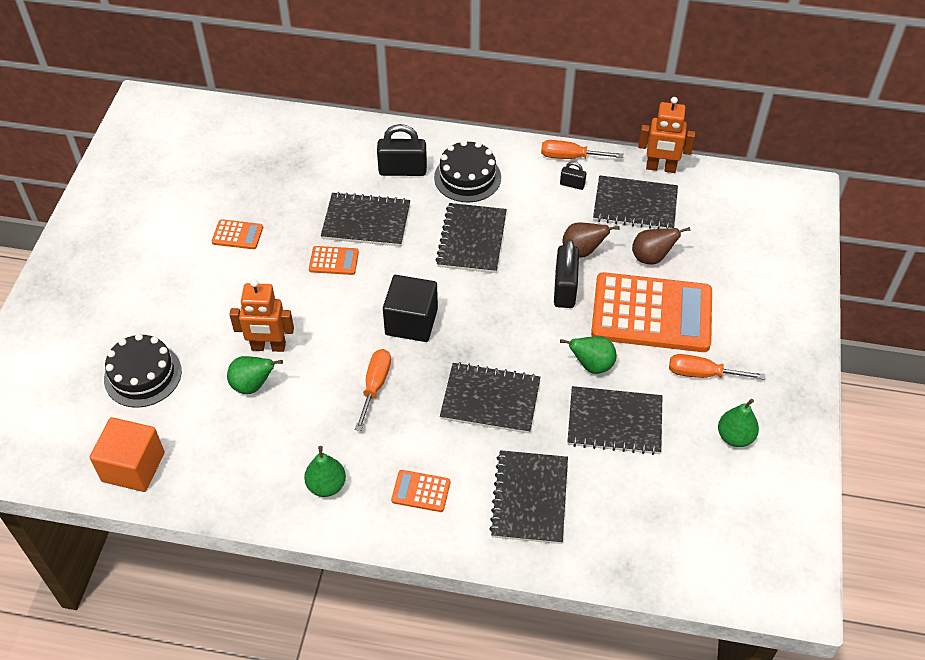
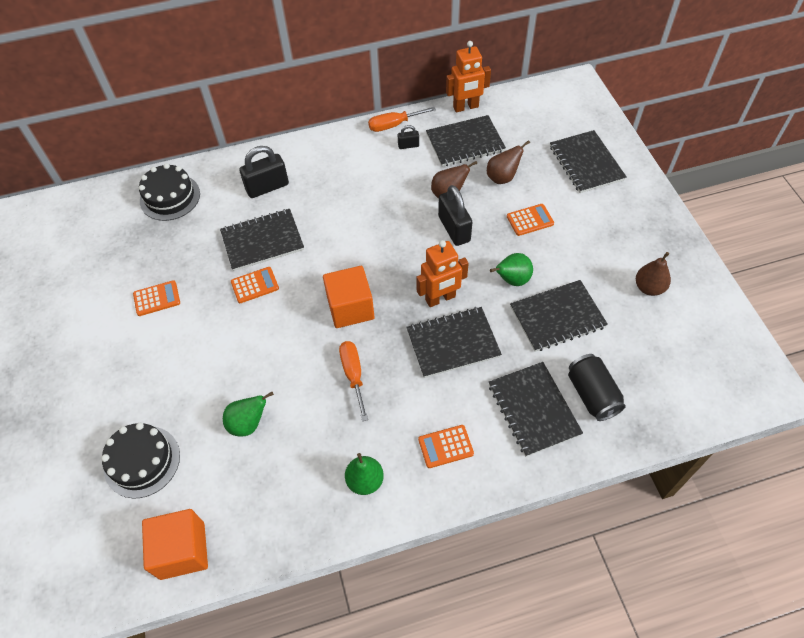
camera: 25 degrees left, 5 degrees up
(268, 347) = (242, 383): orange robot -> orange robot (440, 298)
(411, 322) = (350, 308): black cube -> orange cube
(467, 177) = (323, 172): black cake -> black cake (170, 197)
(472, 240) = (358, 220): black notebook -> black notebook (586, 163)
(599, 512) = (592, 394): none -> black can
(651, 313) = (530, 220): orange calculator -> orange calculator, size x0.41
(702, 374) = (595, 250): orange screwdriver -> none
(735, 437) = (649, 288): green pear -> brown pear

